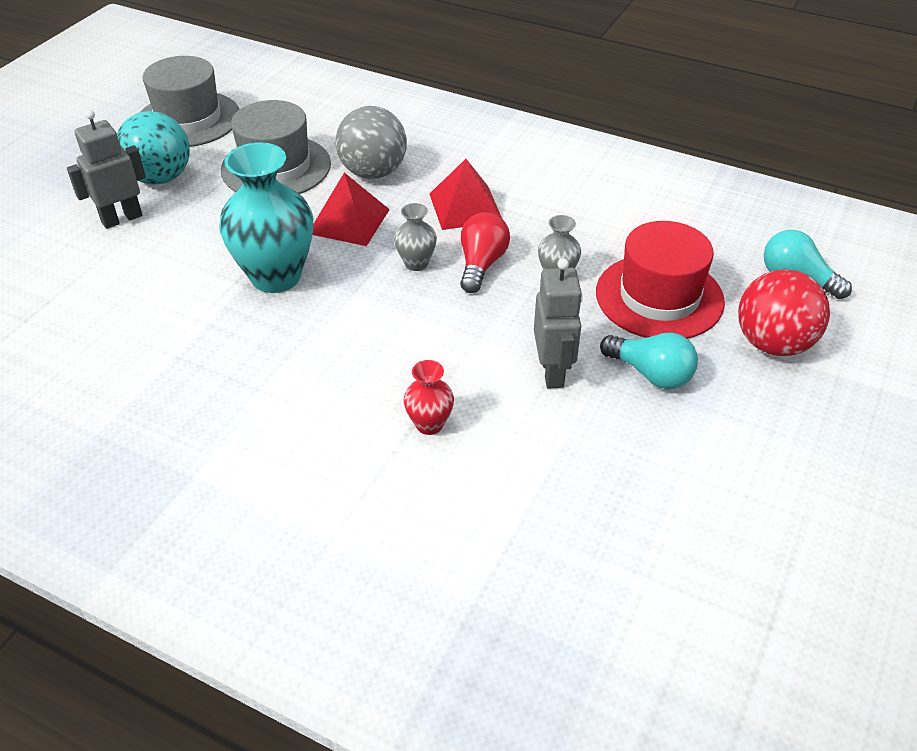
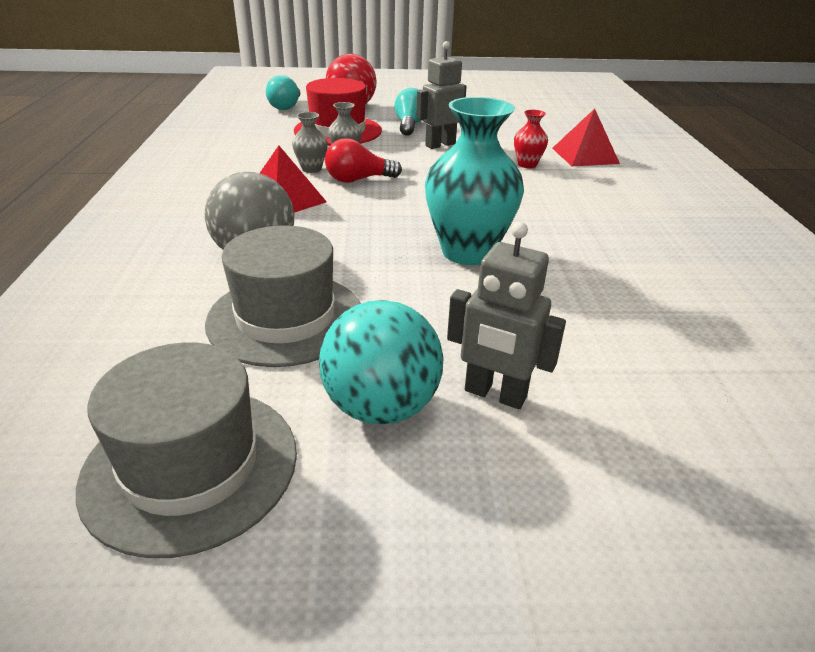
camera: 120 degrees left, 10 degrees down
(349, 221) = (352, 243): red pyramid -> red pyramid (585, 155)
(416, 263) = (382, 201): grey vase -> grey vase (311, 169)

